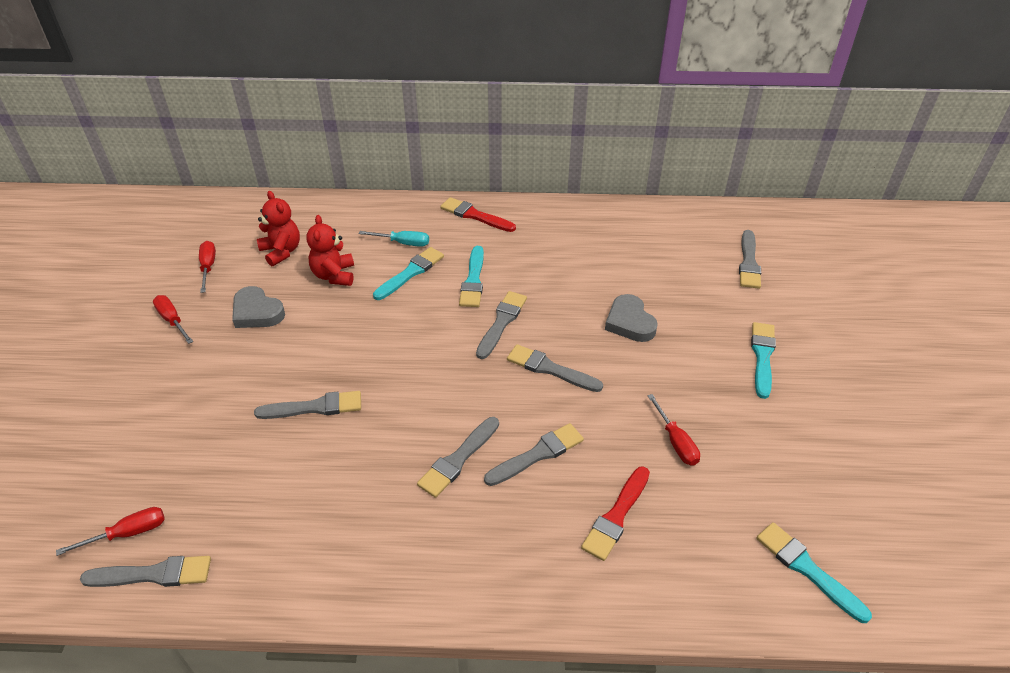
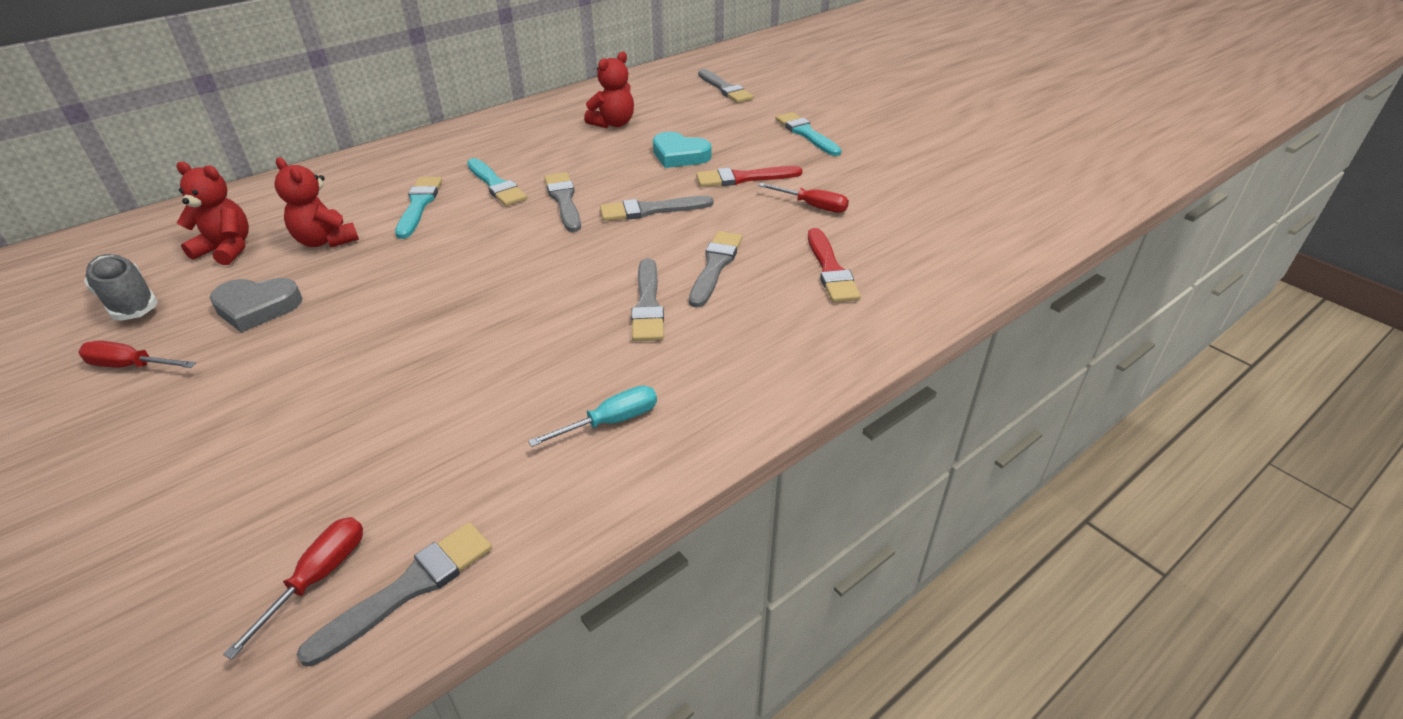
camera: 40 degrees left, 5 degrees down
(208, 267) = (128, 301): red screwdriver -> grey shoe
(315, 407) = (439, 344): grey brush -> none
(403, 243) = (381, 188): turquoise screwdriver -> turquoise screwdriver (611, 421)
(475, 215) = (437, 143): red brush -> red brush (743, 178)
(614, 258) = (613, 124): none -> red teddy bear
(629, 322) = (679, 155): grey heart -> turquoise heart
(807, 569) = (993, 228): turquoise brush -> none

